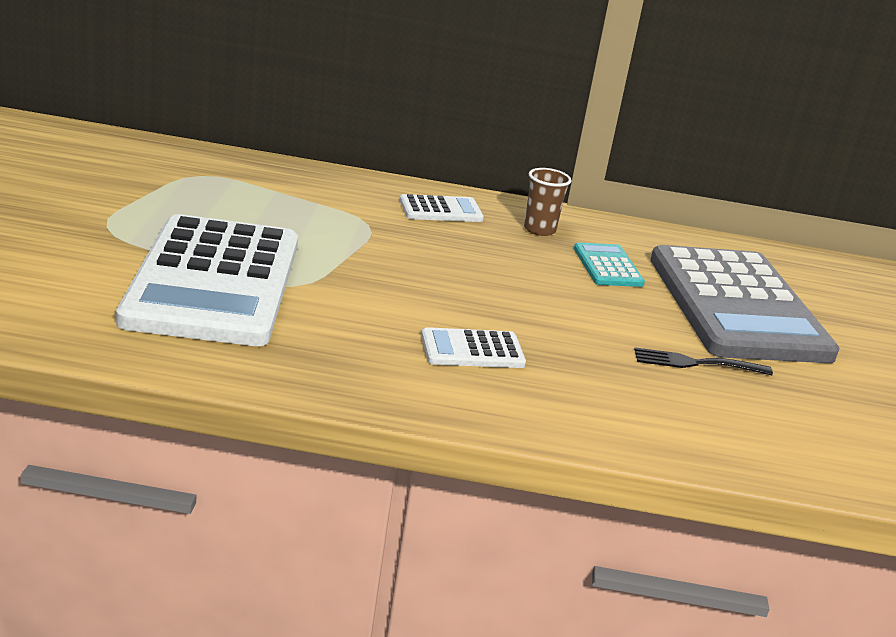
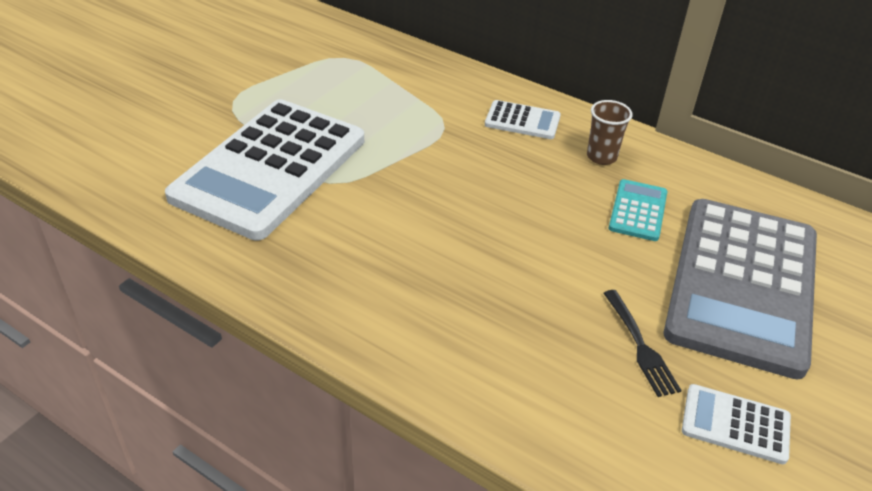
camera: 30 degrees right, 15 degrees up
(472, 350) = (428, 282): white calculator -> white calculator (735, 424)
(697, 363) = (639, 345): black fork -> black fork turned 135 degrees counterclockwise

